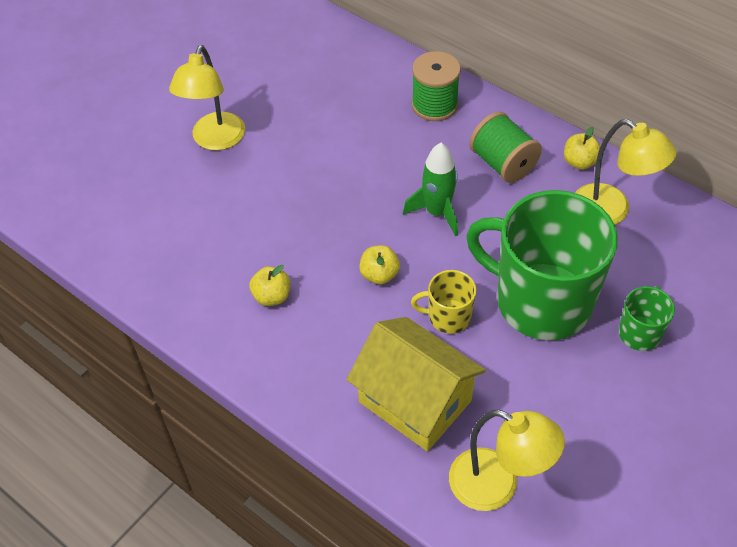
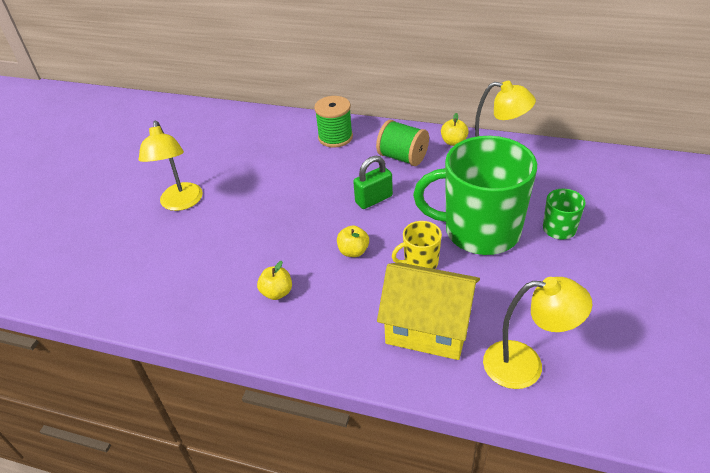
camera: 20 degrees left, 10 degrees down
(437, 212) = (374, 199): green rocket -> green padlock

